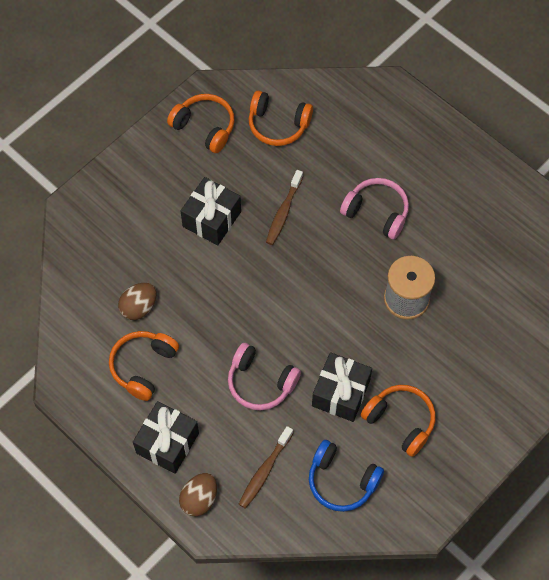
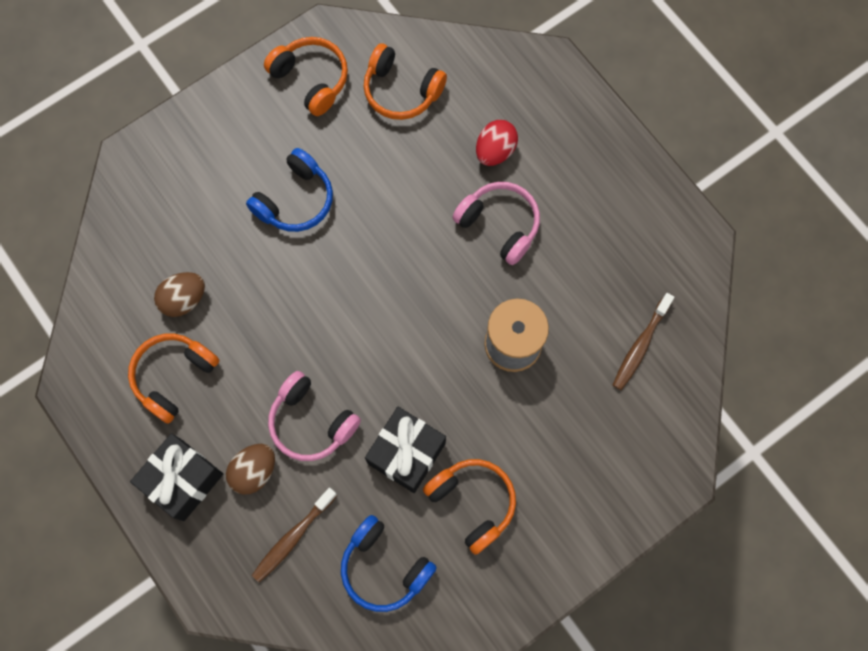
camera: 10 degrees right, 10 degrees up
(199, 499) = (206, 559): brown egg -> brown egg (254, 471)
(211, 219) = (295, 200): black gift -> blue headphones
(283, 212) = (385, 205): brown toothbrush -> brown toothbrush (640, 346)
(361, 158) = (495, 151): none -> red egg

